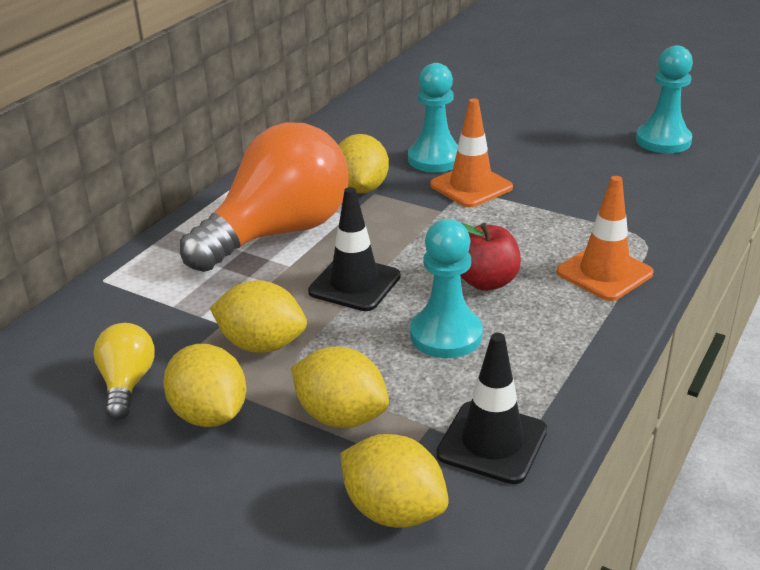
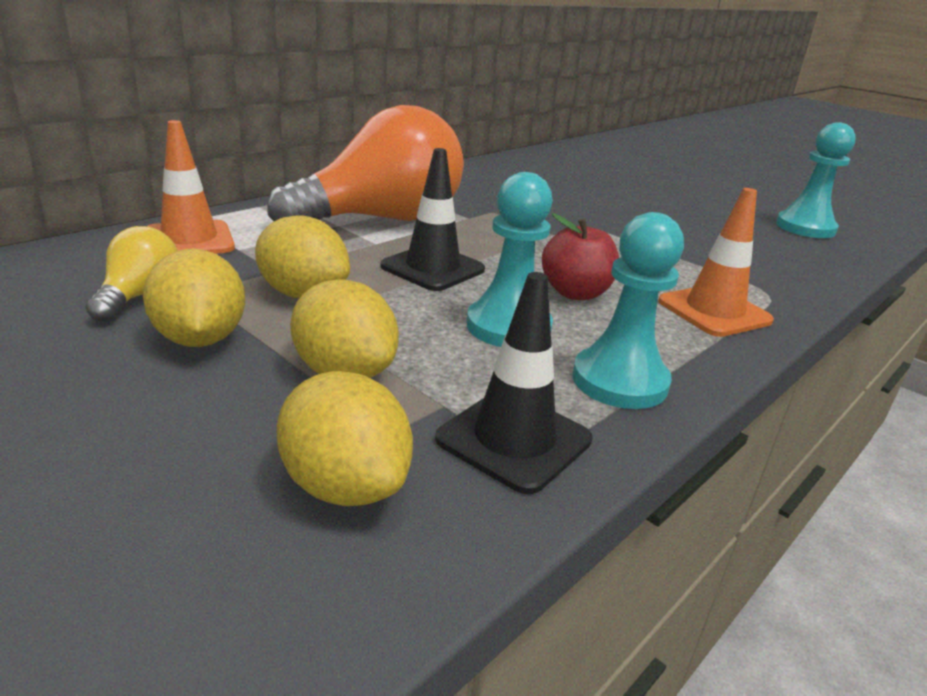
camera: 10 degrees right, 5 degrees down
(361, 188) = (481, 206): yellow lemon -> none
(435, 159) = (564, 201): turquoise pawn -> turquoise pawn (619, 381)
(471, 186) = (592, 223): orange traffic cone -> orange traffic cone (189, 240)

